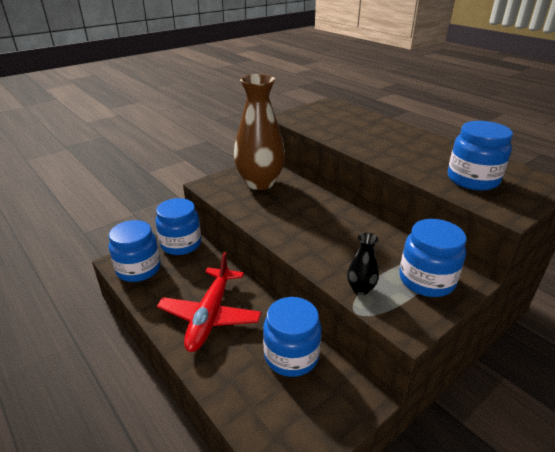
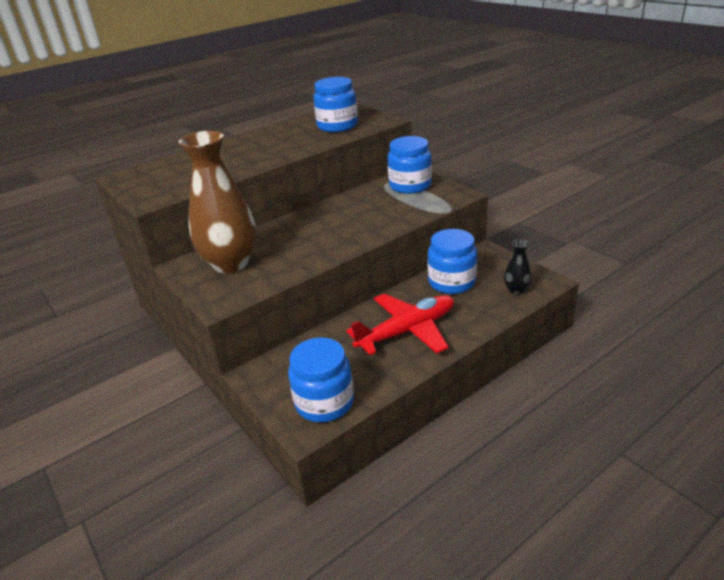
camera: 85 degrees left, 0 degrees up
(181, 244) = (276, 372): blue jar -> none
(210, 315) = (407, 331): red plane -> red plane turned 45 degrees counterclockwise
(360, 289) = (423, 209): black vase -> black vase (516, 290)

